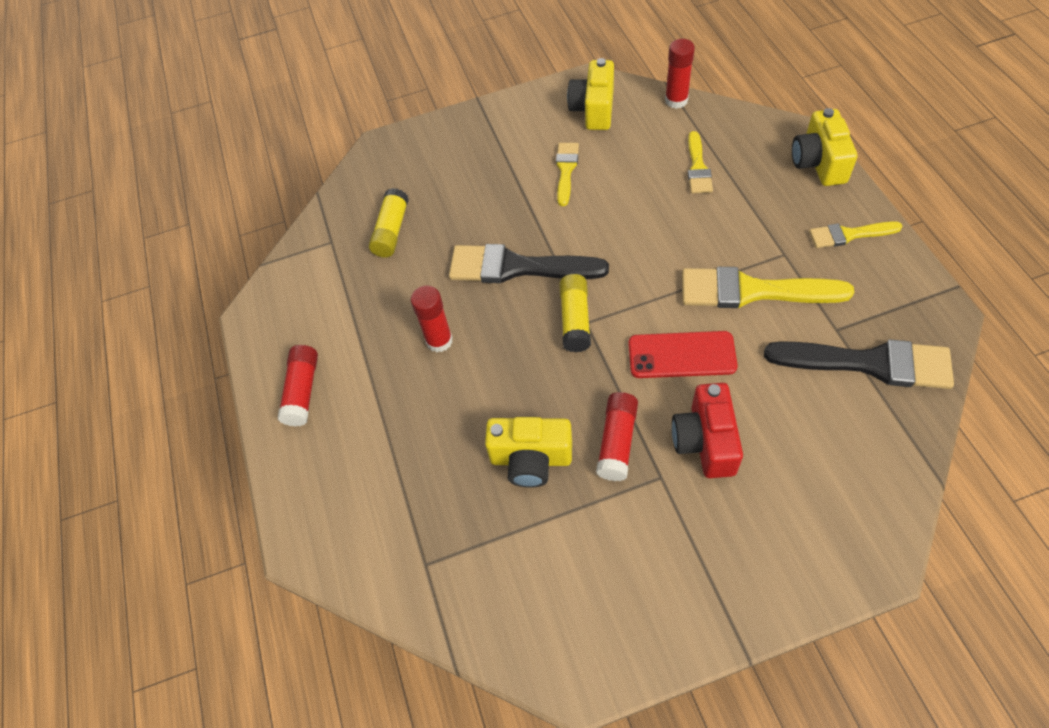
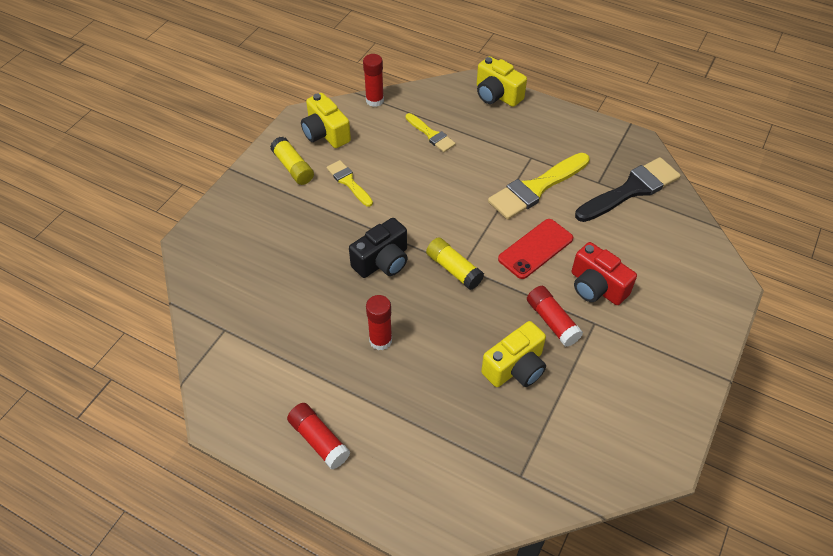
camera: 50 degrees left, 5 degrees down
(391, 231) = (265, 293): yellow glue stick -> yellow glue stick (293, 167)
(517, 267) = (382, 261): black brush -> black camera
(849, 234) = (553, 127): yellow brush -> none

